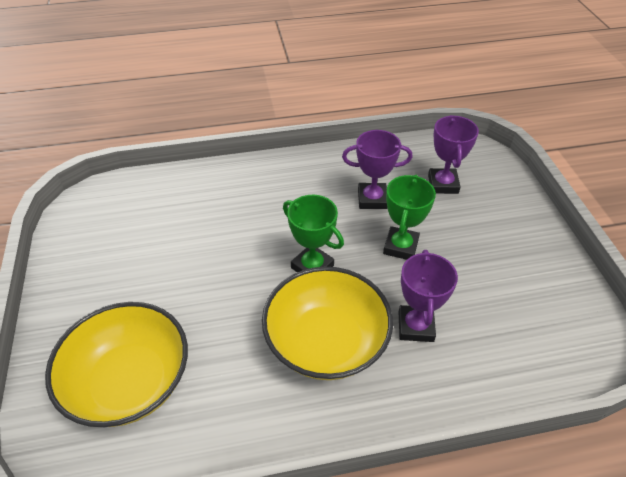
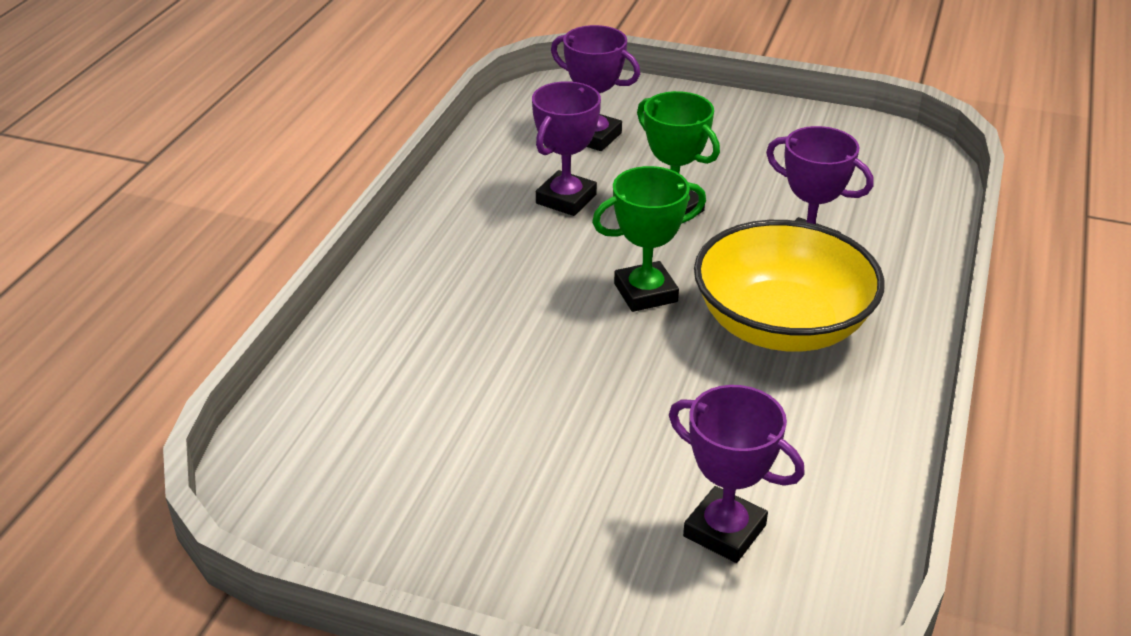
camera: 60 degrees left, 10 degrees down
(129, 381) = (724, 531): yellow bowl -> purple trophy

